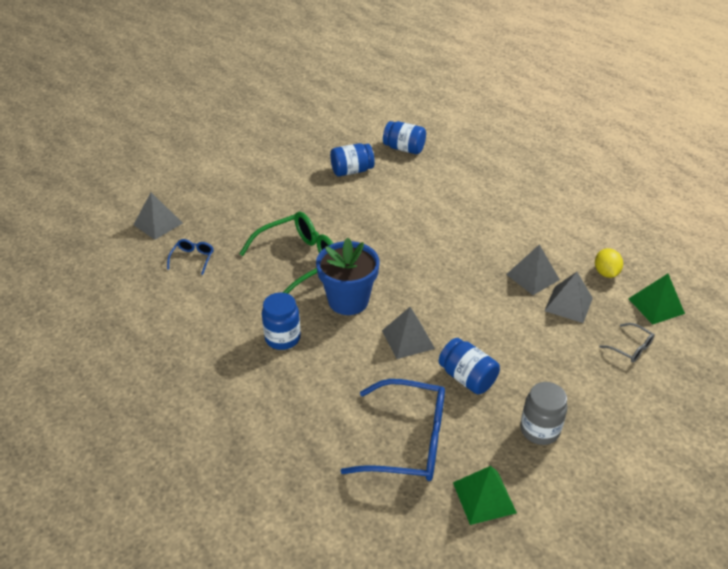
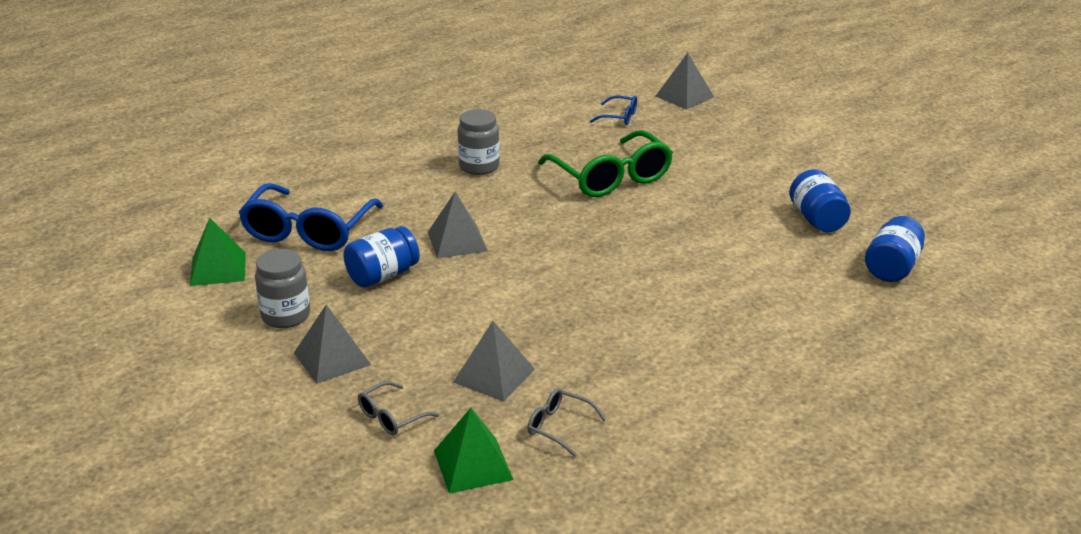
camera: 95 degrees right, 10 degrees down
(282, 338) = (479, 166): blue jar -> grey jar
(348, 300) = (532, 206): blue flower pot -> none
(532, 277) = (558, 351): grey pyramid -> grey pyramid (332, 358)
(606, 273) = (559, 427): yellow lemon -> grey glasses

